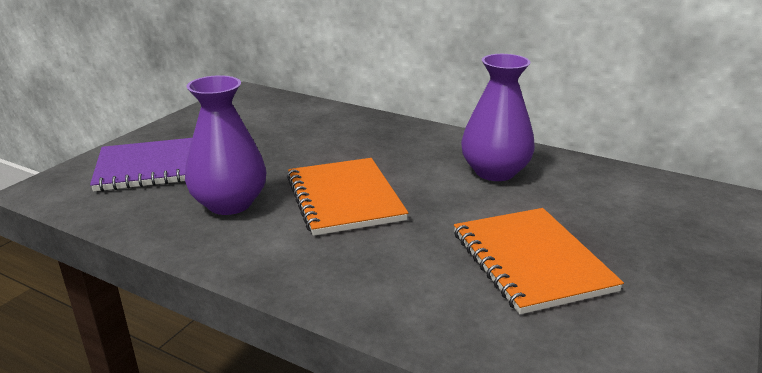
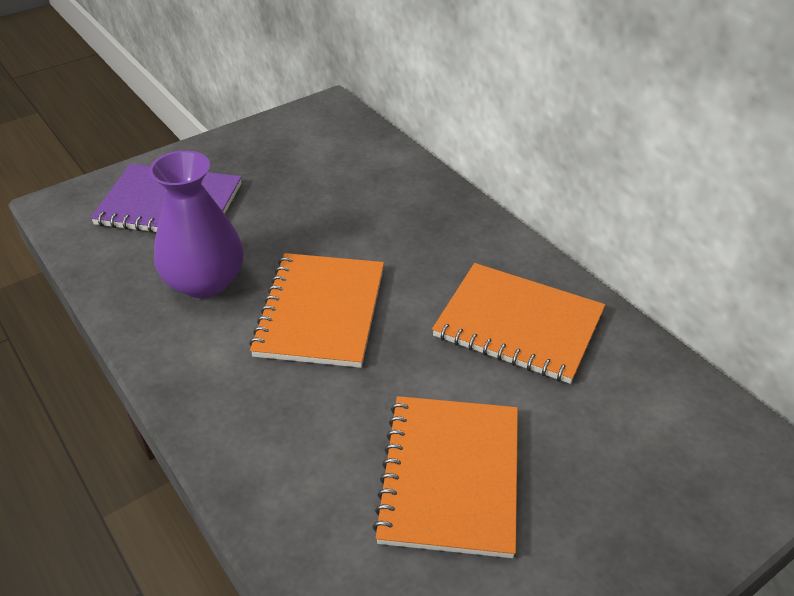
camera: 25 degrees right, 15 degrees up
(494, 172) = (518, 325): purple vase -> orange notebook

